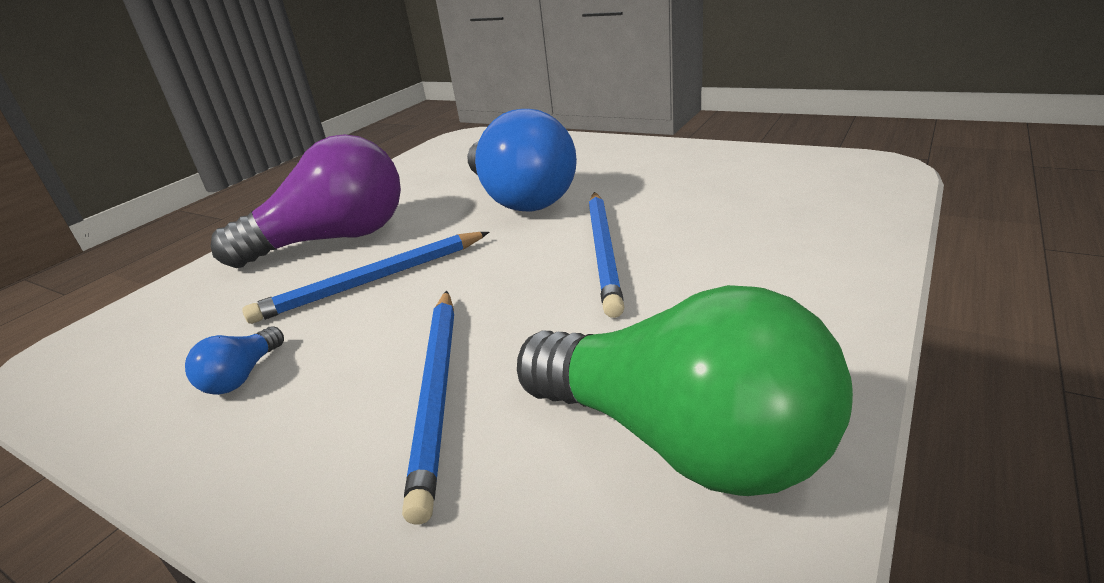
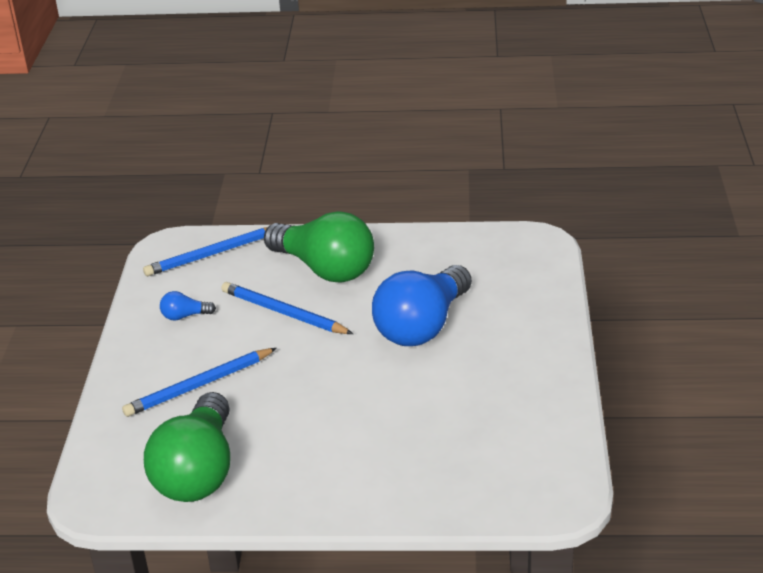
camera: 60 degrees right, 5 degrees up
(334, 240) = (325, 269): purple light bulb -> green light bulb
(603, 252) = (357, 394): blue pencil -> blue pencil (212, 254)

